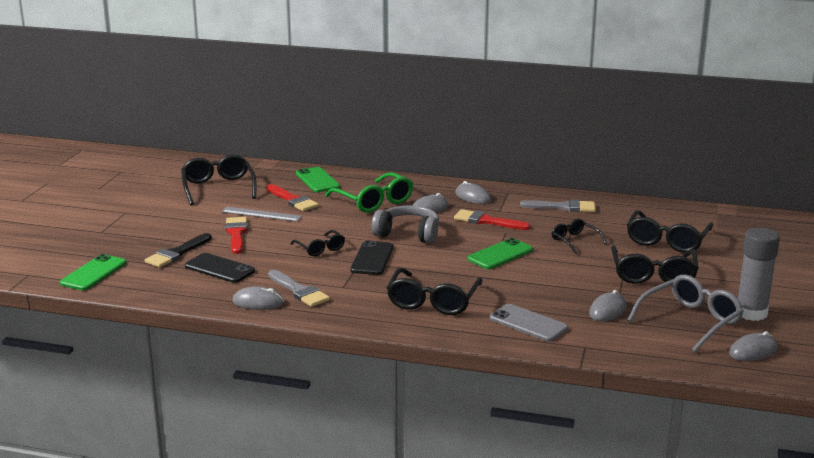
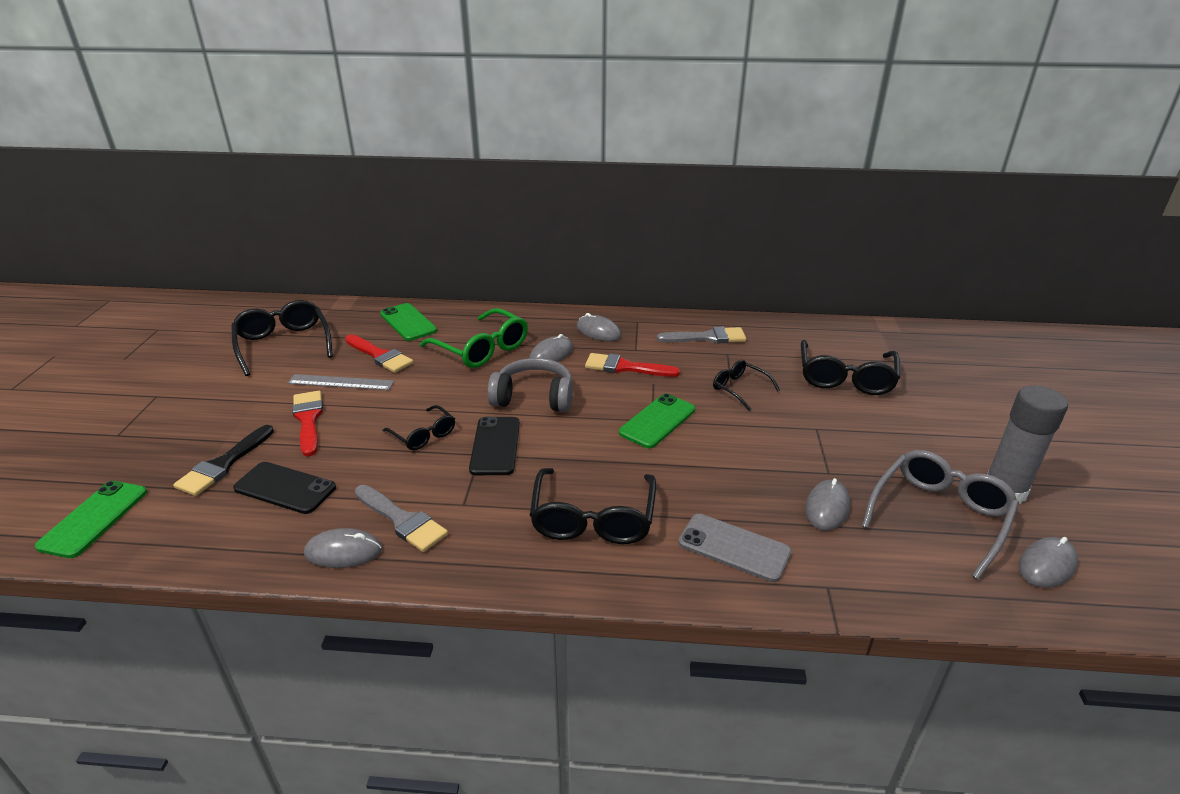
camera: 10 degrees left, 10 degrees up
(653, 274) = (854, 435): black glasses -> none

